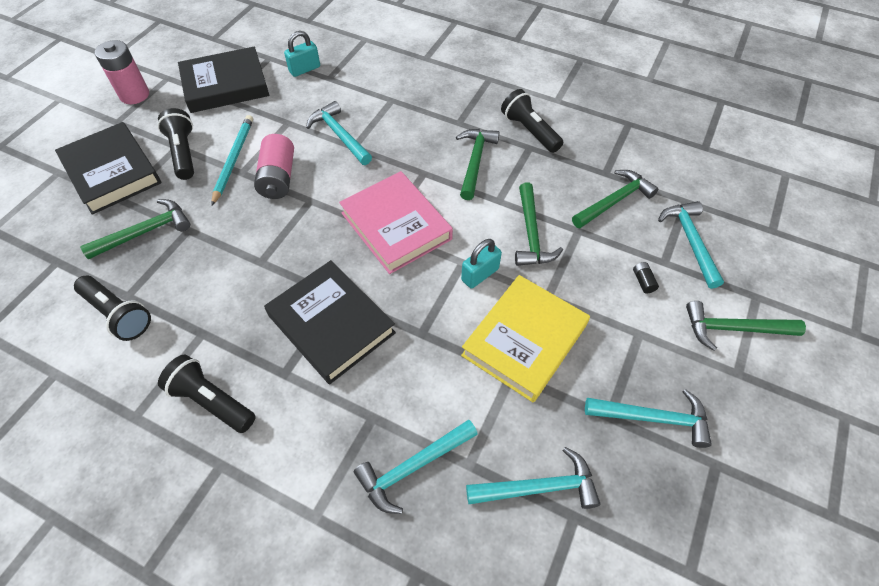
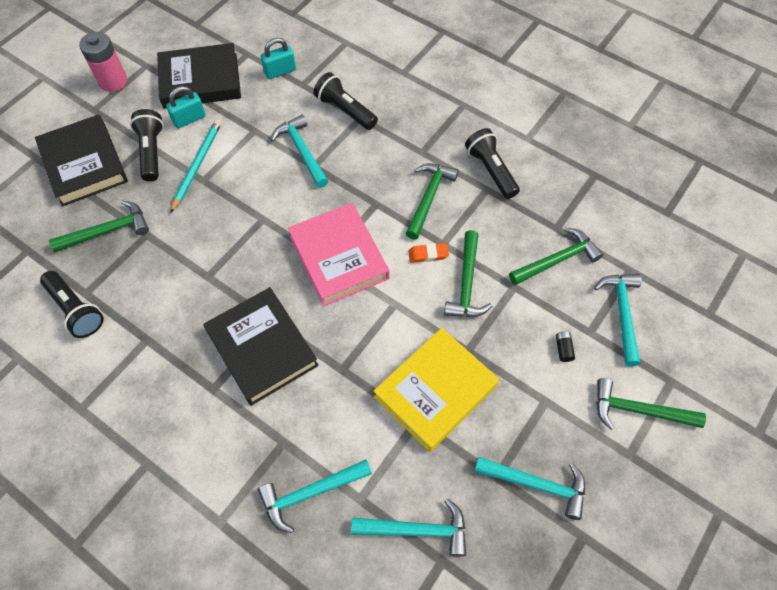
camera: 10 degrees right, 5 degrees up
(211, 401) = (147, 404): black flashlight -> black flashlight (345, 110)
(278, 178) = (236, 191): pink battery -> none
(480, 274) = (408, 319): turquoise padlock -> turquoise padlock (189, 119)
(486, 212) = (428, 254): none -> orange eraser

